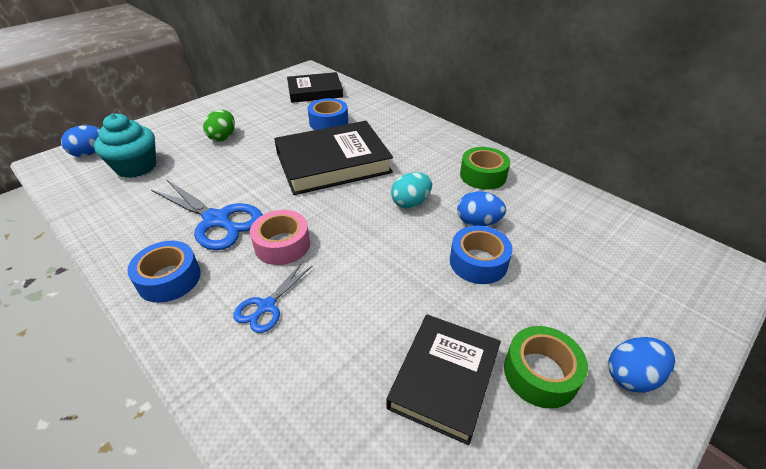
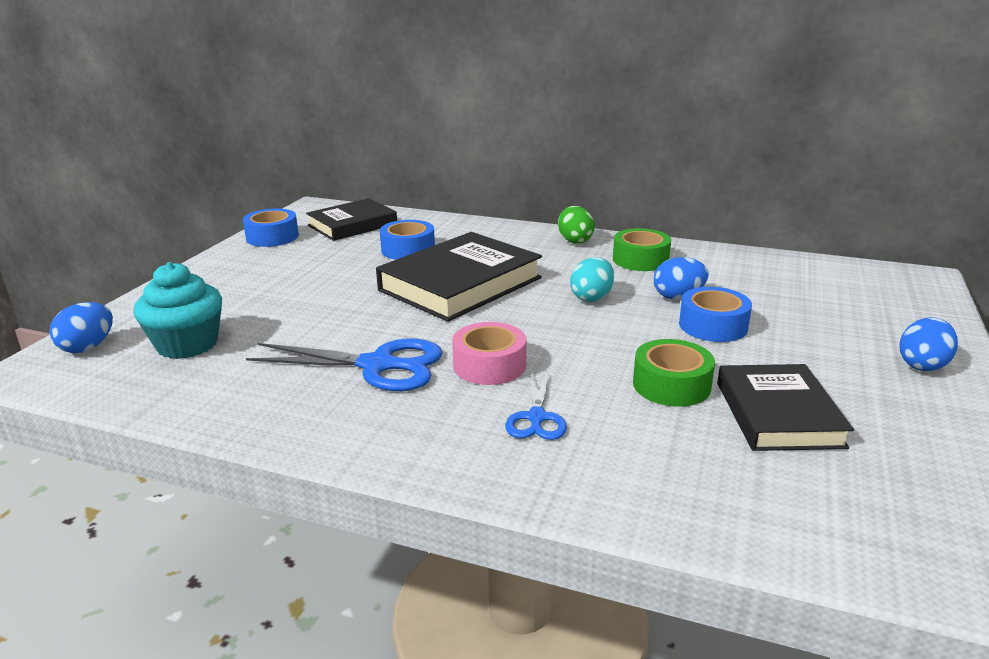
camera: 25 degrees left, 15 degrees down
(169, 279) = (385, 430): blue tape -> blue tape (272, 237)
(223, 137) = (280, 290): green egg -> green egg (574, 240)
(540, 373) = (852, 385): green tape -> green tape (671, 385)

